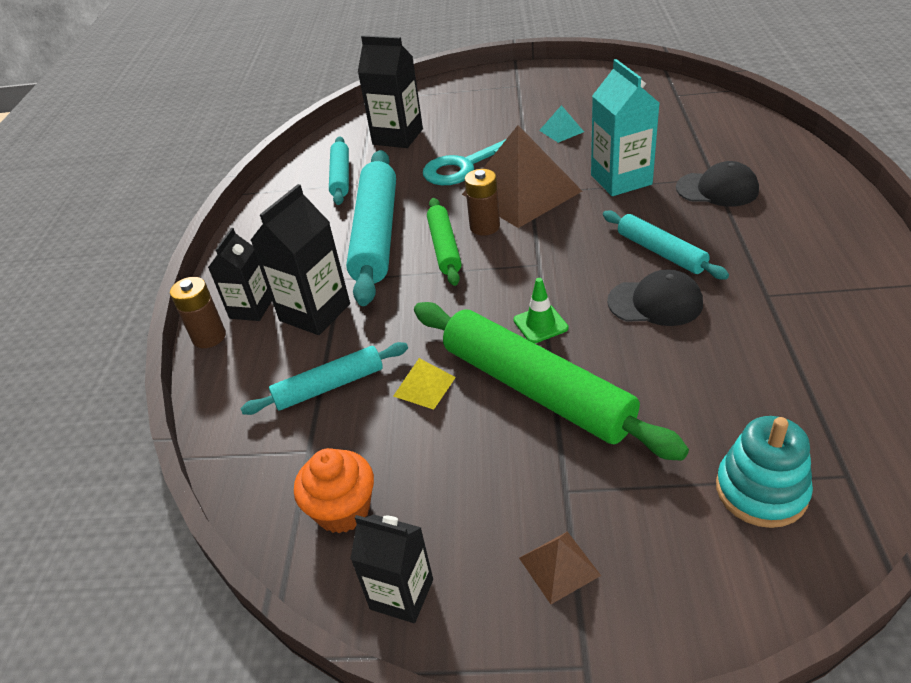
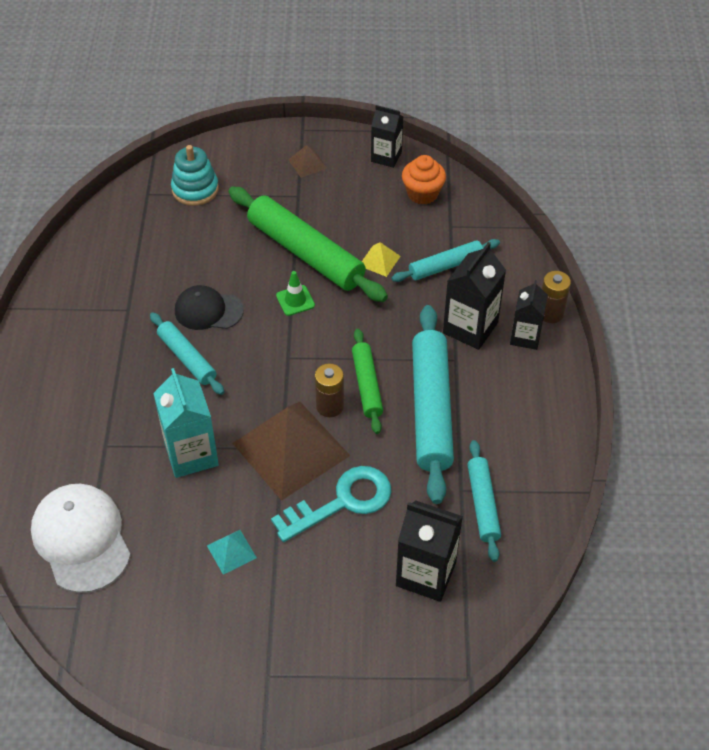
camera: 175 degrees right, 10 degrees up
(697, 123) = (81, 539): none -> white cap
(717, 189) = (109, 427): black cap -> none

